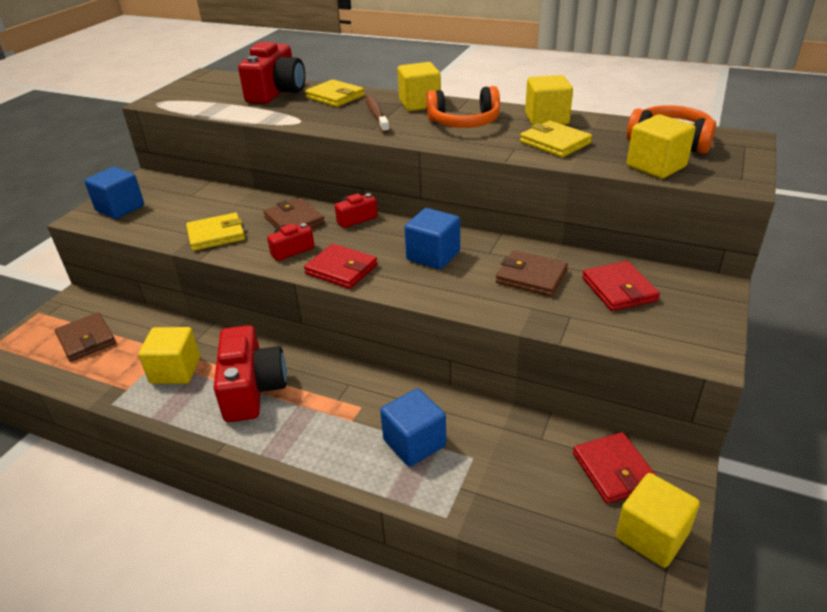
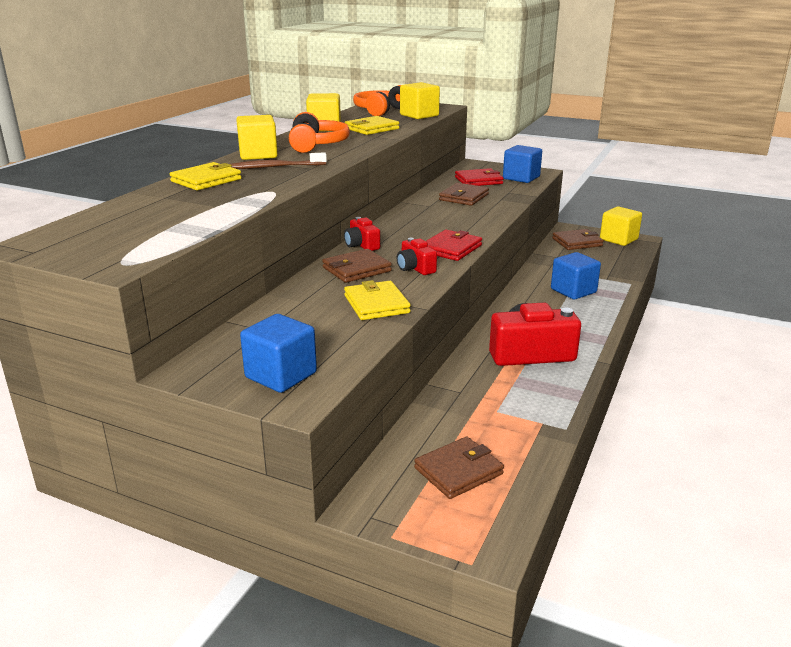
camera: 90 degrees left, 10 degrees down
(175, 370) = (510, 397): yellow cube -> none
(277, 92) = (161, 203): red camera -> none
(433, 256) = (432, 220): blue cube -> blue cube (521, 178)
(614, 470) = (577, 242): red wallet -> brown wallet

